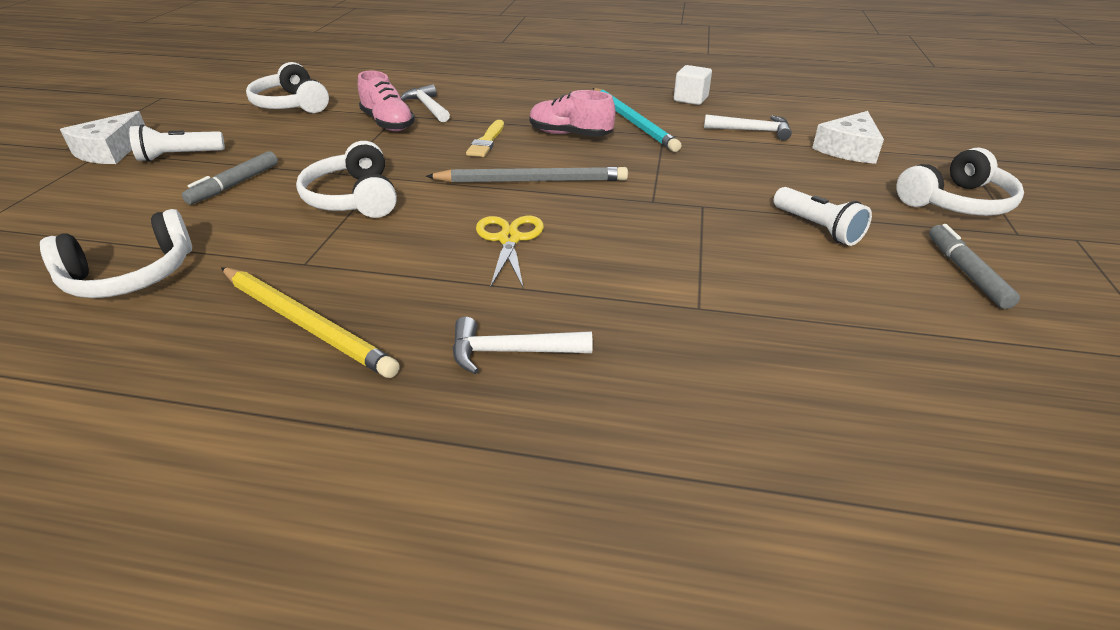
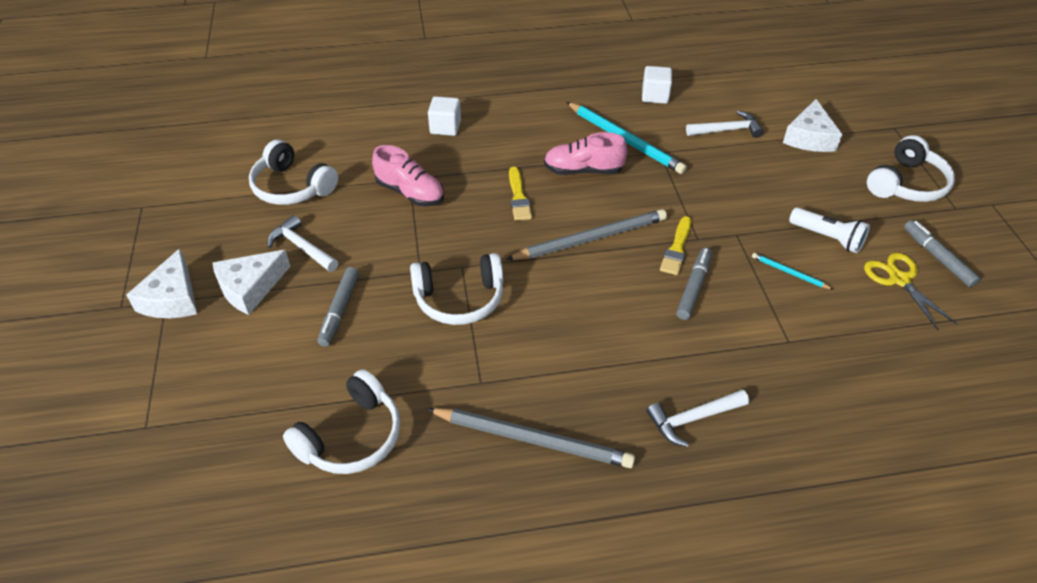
camera: 20 degrees left, 10 degrees up
(179, 156) = (250, 288): white flashlight -> white cheese
(306, 323) = (533, 439): yellow pencil -> grey pencil
(353, 198) = (459, 299): white headphones -> white headphones turned 60 degrees counterclockwise
(428, 107) = (429, 160): white hammer -> white hammer (302, 247)
(464, 90) = (445, 127): none -> white cube
(509, 239) = (618, 311): yellow scissors -> yellow scissors (899, 280)
(614, 237) = (693, 287): none -> grey marker
(621, 204) = (676, 249): none -> yellow brush
(745, 248) = (789, 273): none -> turquoise pencil

